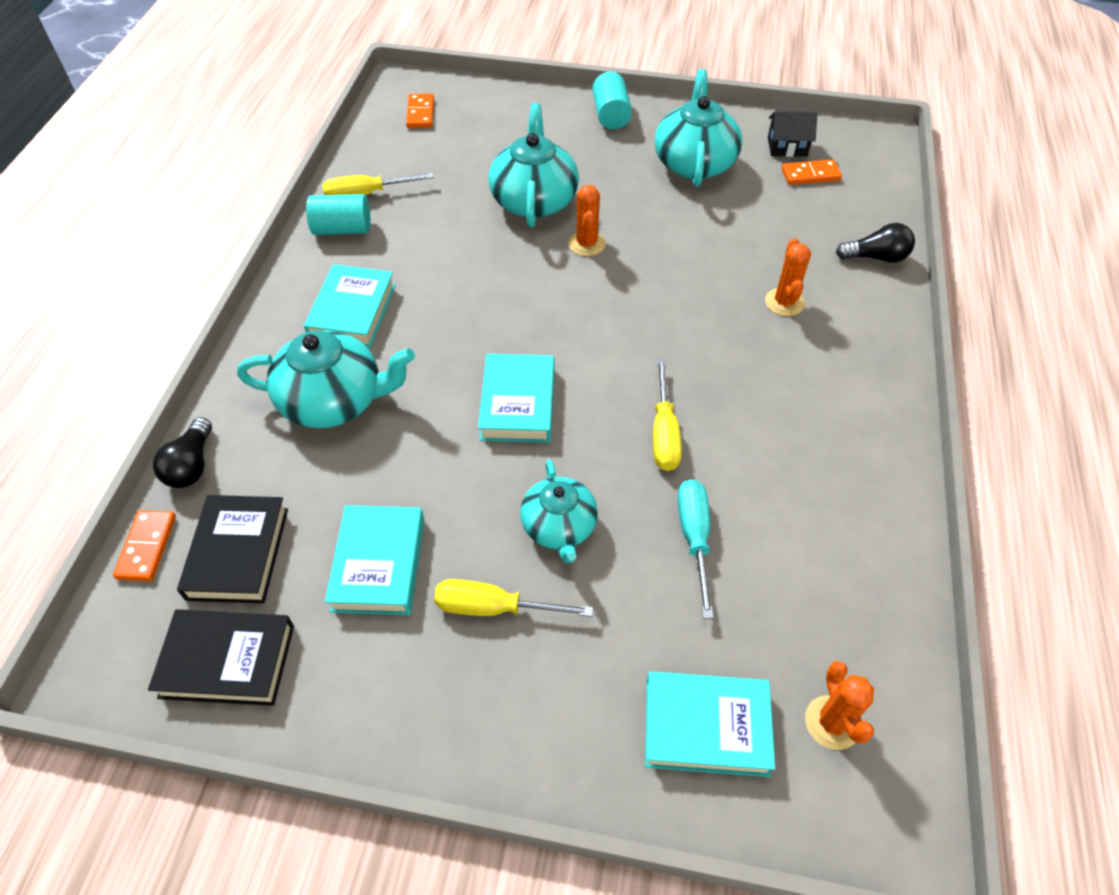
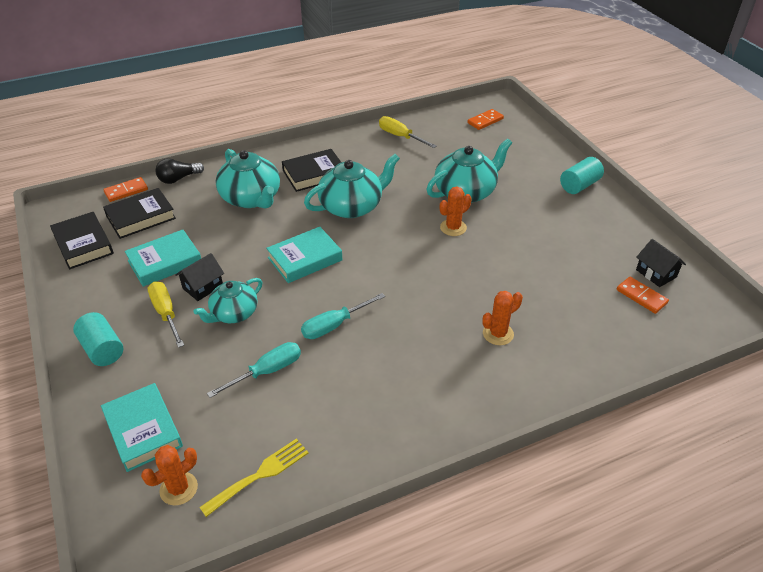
camera: 55 degrees right, 10 degrees down
(342, 229) = (367, 142): turquoise cylinder -> turquoise cylinder (102, 349)
(352, 311) = (314, 174): turquoise book -> black book
(475, 540) = (203, 287): none -> black house
(664, 433) = (334, 325): yellow screwdriver -> turquoise screwdriver
(694, 163) = (581, 238): turquoise teapot -> turquoise teapot (352, 206)
(858, 622) = (260, 475): none -> yellow fork
(876, 257) = (596, 363): black light bulb -> none

